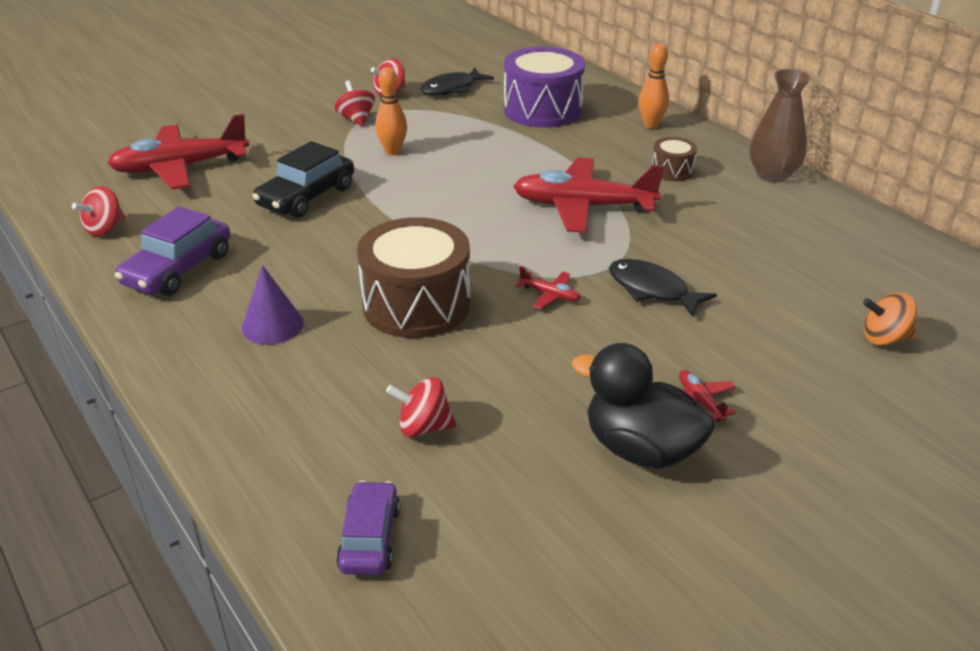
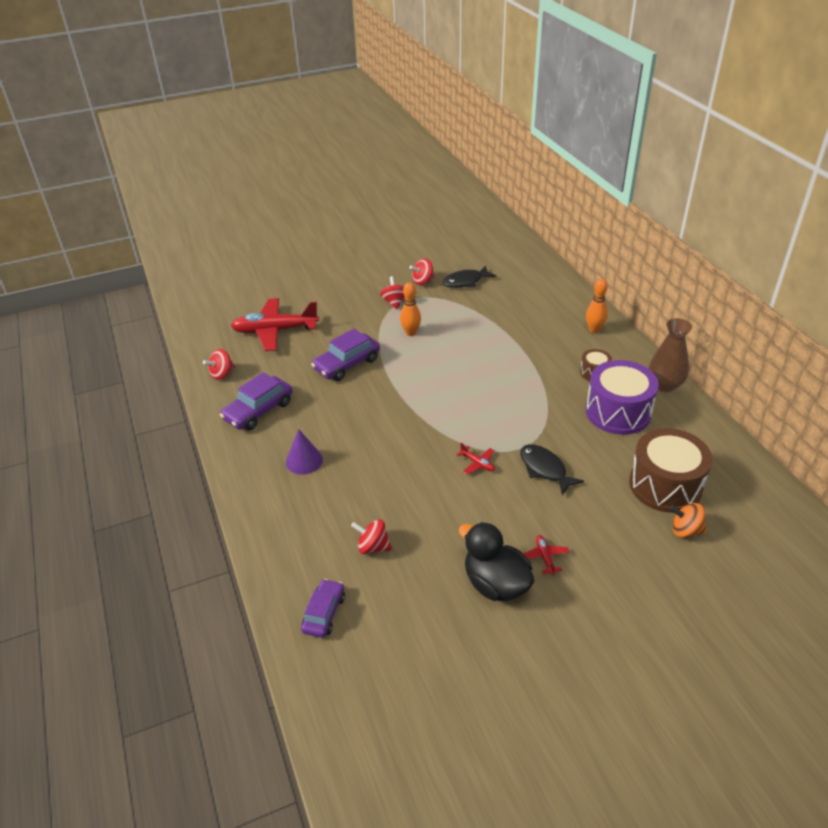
camera: 15 degrees right, 5 degrees up
(306, 197) = (347, 364): black car -> purple car
(416, 304) = (393, 458): brown drum -> brown drum (665, 485)
(542, 110) = (522, 307): purple drum -> purple drum (618, 412)
(583, 207) = (522, 395): red plane -> none

